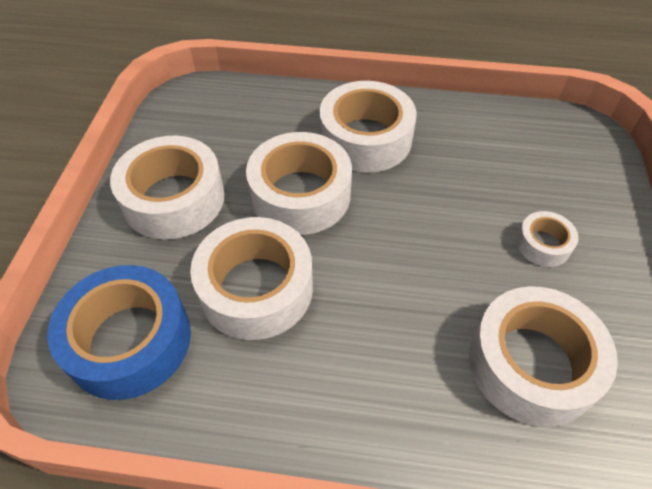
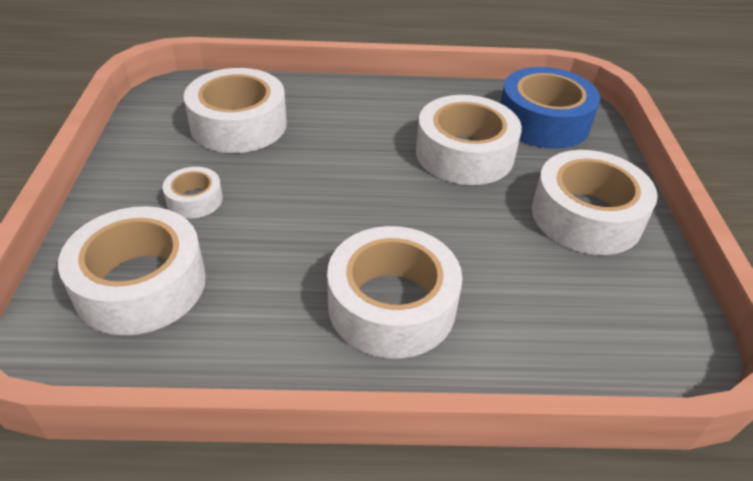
camera: 170 degrees right, 10 degrees down
(300, 195) = (454, 229): white tape -> white tape (141, 284)

